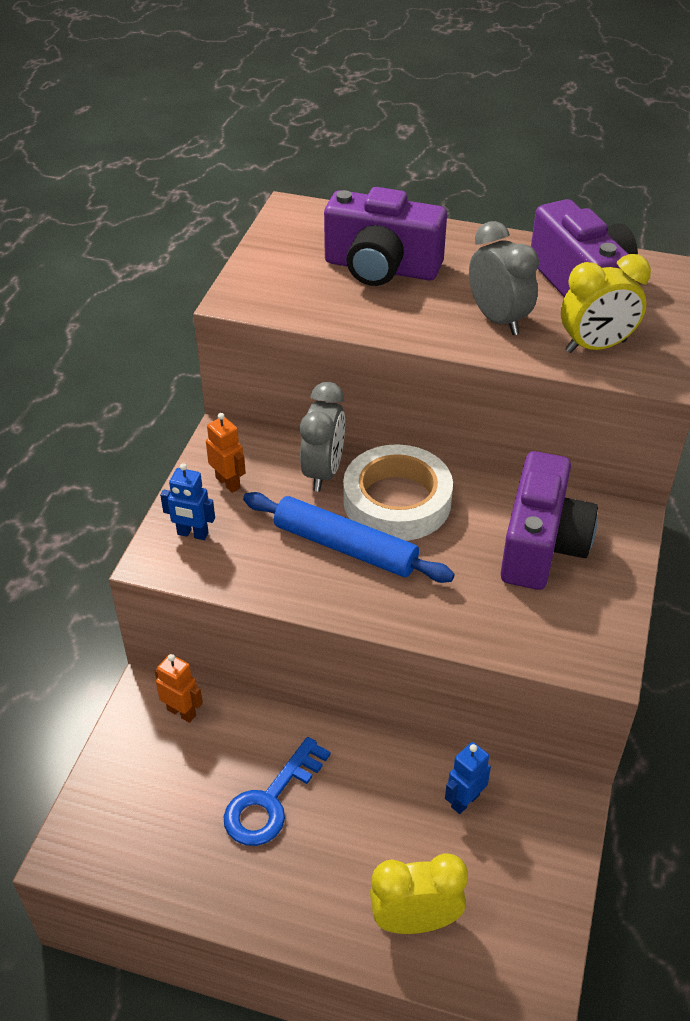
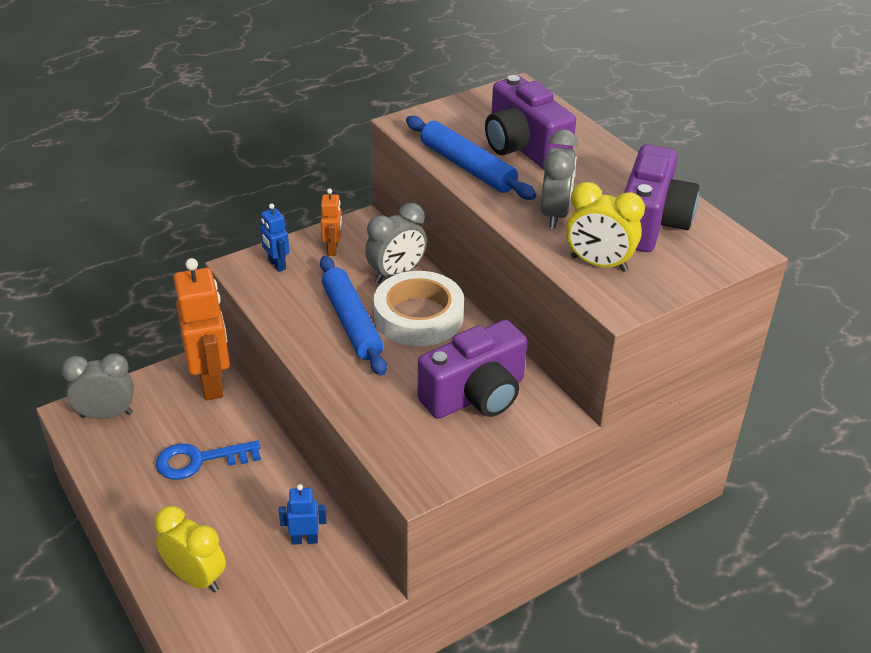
camera: 40 degrees right, 5 degrees down
(109, 828) = (106, 415): none -> grey clock
(181, 712) = (211, 383): orange robot -> orange robot, size x2.16
(359, 314) = (467, 167): none -> blue rolling pin

